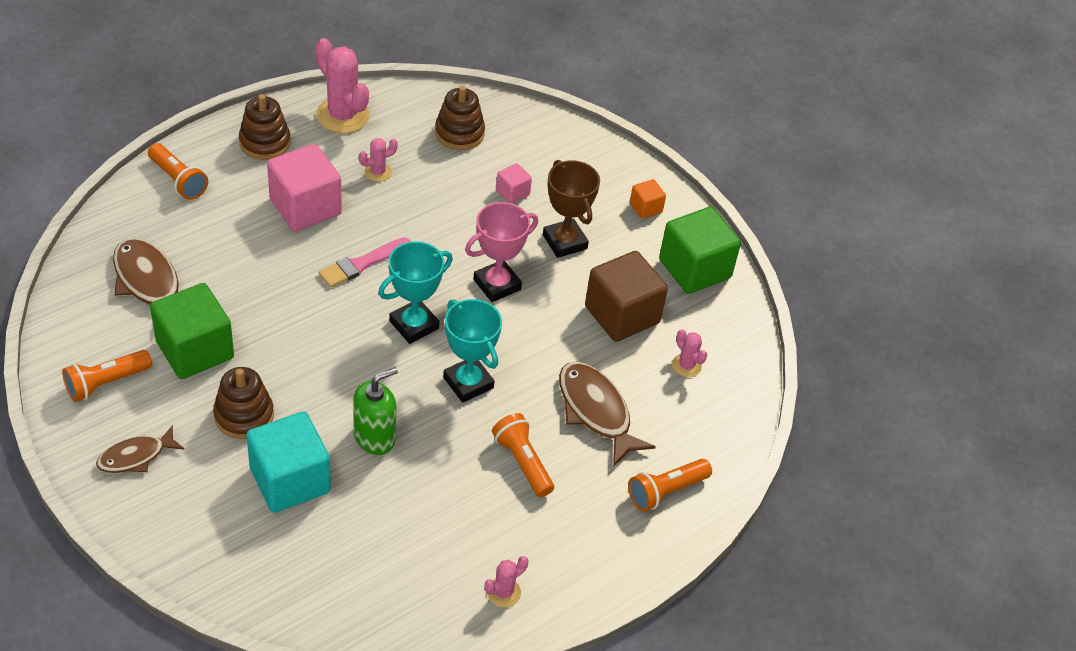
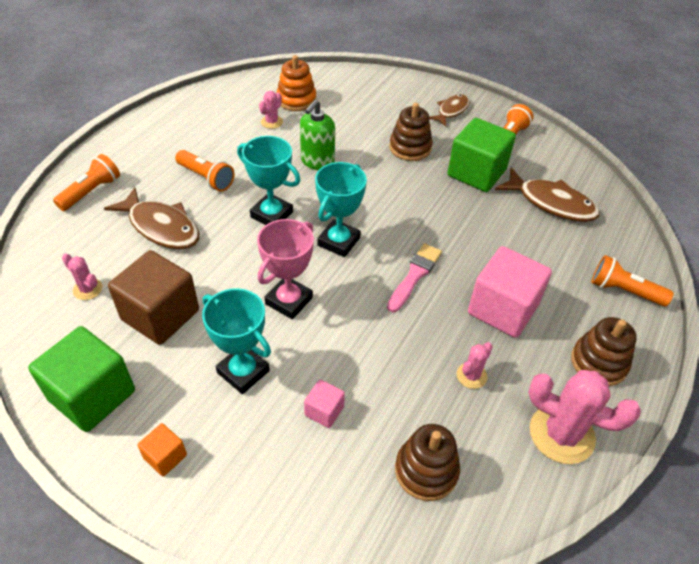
camera: 160 degrees right, 0 degrees up
(290, 480) = (353, 125): turquoise cube -> none
(339, 561) = (296, 100): none -> orange stacking toy
(503, 592) = (190, 112): pink cactus -> pink cactus (271, 122)
(564, 242) = (243, 372): brown trophy -> turquoise trophy

